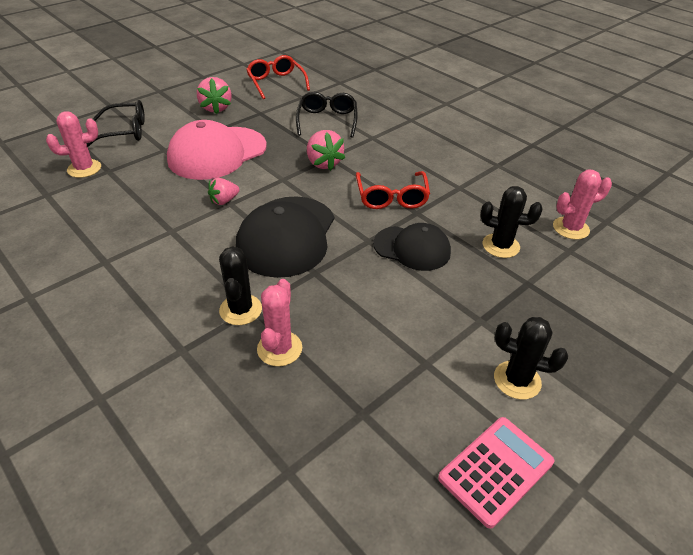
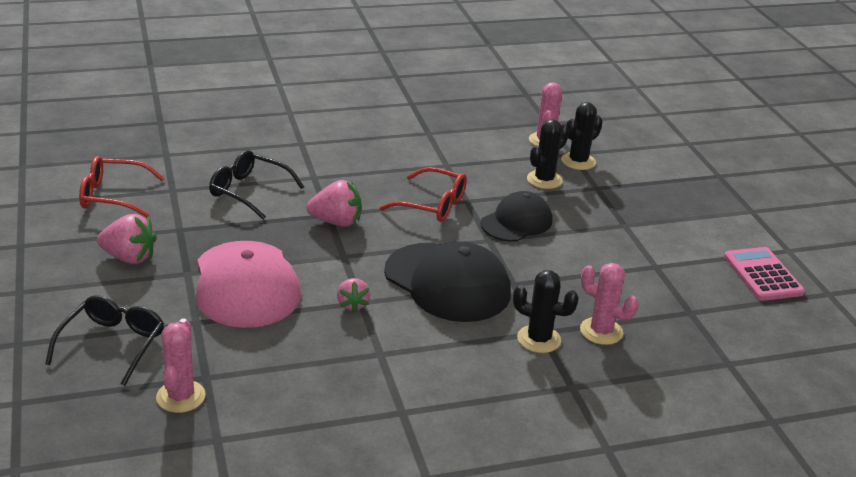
camera: 65 degrees left, 10 degrees down
(517, 380) = (692, 235): black cactus -> black cactus (578, 161)

